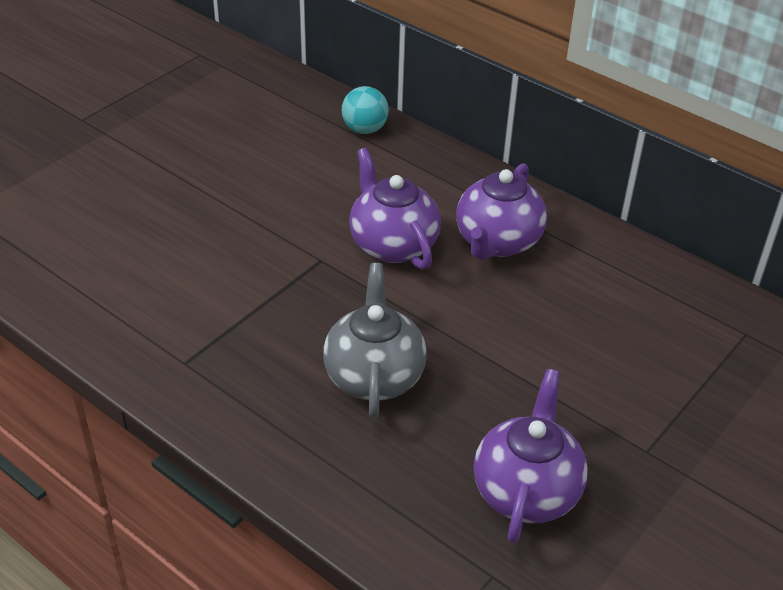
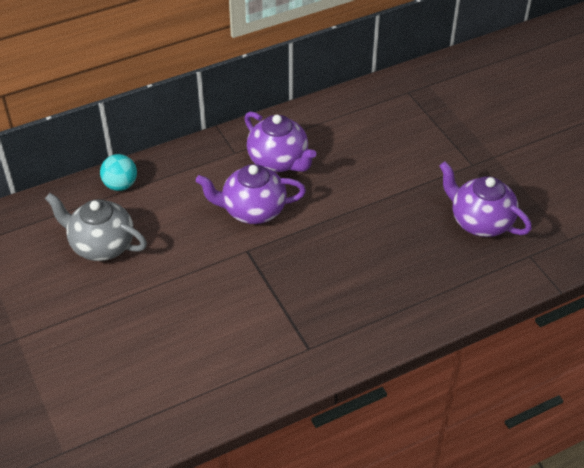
camera: 65 degrees left, 5 degrees up
(374, 375) = (365, 257): grey teapot -> grey teapot (101, 245)

